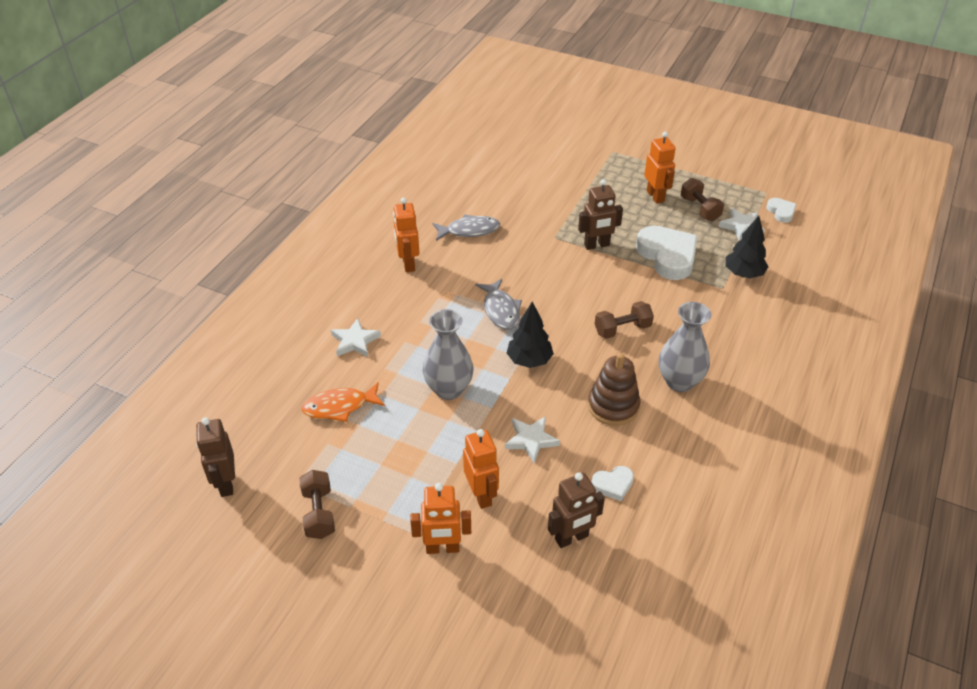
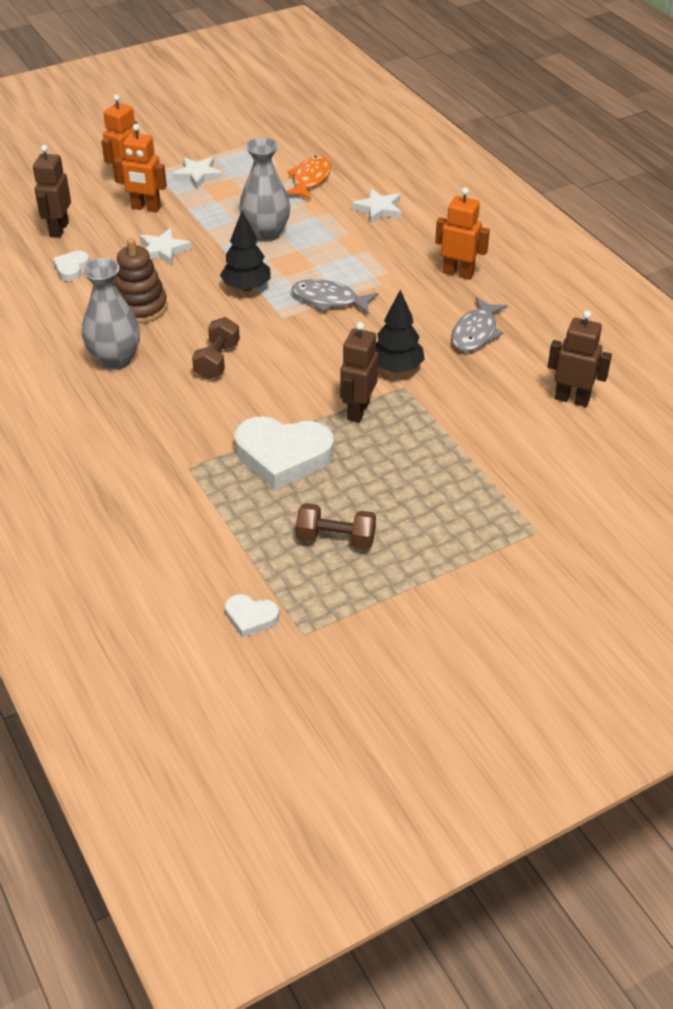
camera: 125 degrees right, 0 degrees up
(226, 484) = (292, 117): brown robot -> brown robot (572, 399)
(319, 513) = (220, 142): brown dumbbell -> none
(655, 196) = (400, 513): orange robot -> none
(741, 226) = (265, 555): white star -> white star (198, 175)
(743, 274) = (189, 499): black tree -> black tree (396, 368)

